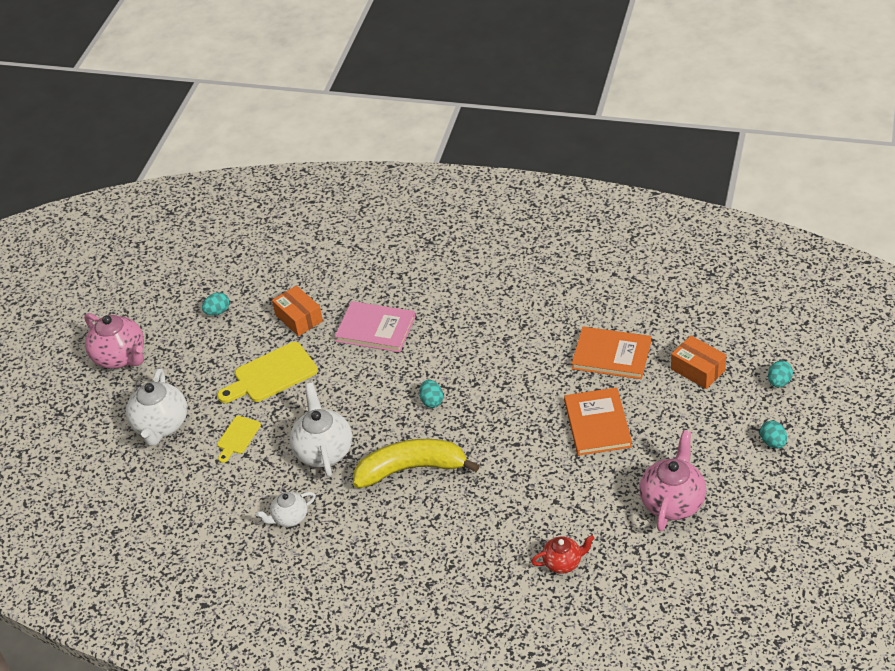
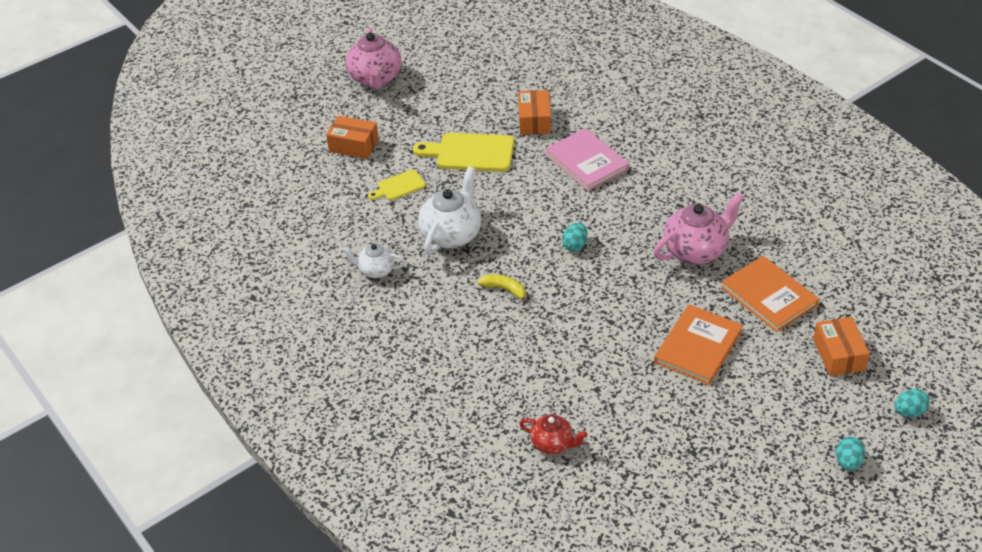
camera: 35 degrees right, 0 degrees up
(161, 425) = (354, 145): white teapot -> orange box
(217, 312) = (478, 82): turquoise egg -> none
(411, 469) = (505, 290): yellow banana -> yellow banana, size x0.44
(672, 502) = (699, 455): pink teapot -> pink teapot (696, 250)

